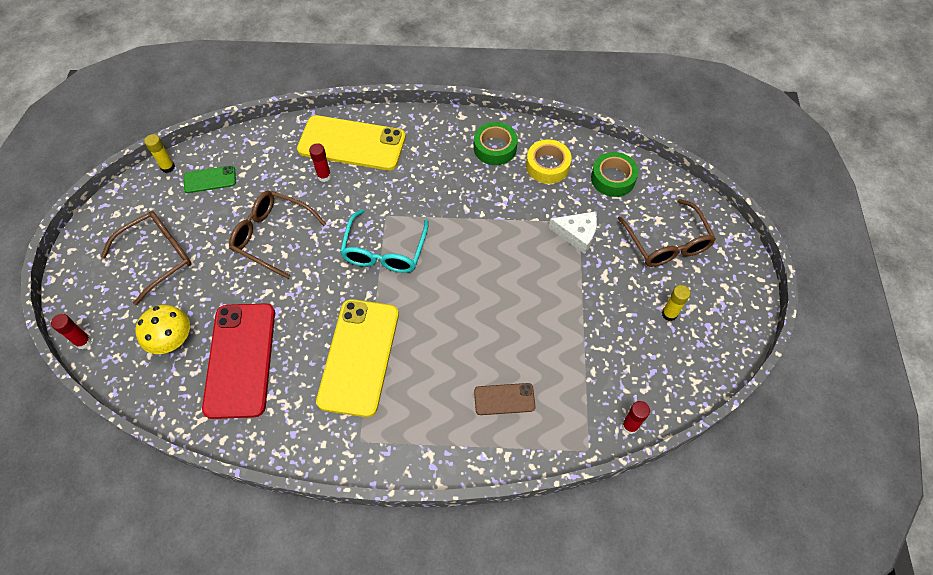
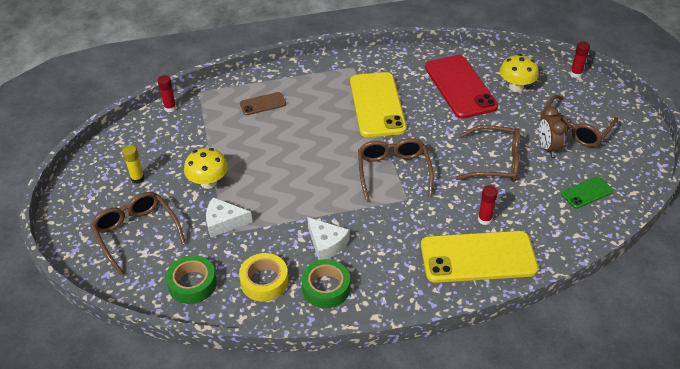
camera: 165 degrees right, 15 degrees down
(168, 167) = (634, 194): yellow glue stick -> none
(206, 240) = (547, 148): none -> brown clock
(384, 251) = (393, 172): turquoise glasses -> brown glasses
(482, 187) = (326, 244): none -> white cheese
(588, 288) = (208, 182): none -> yellow mushroom

